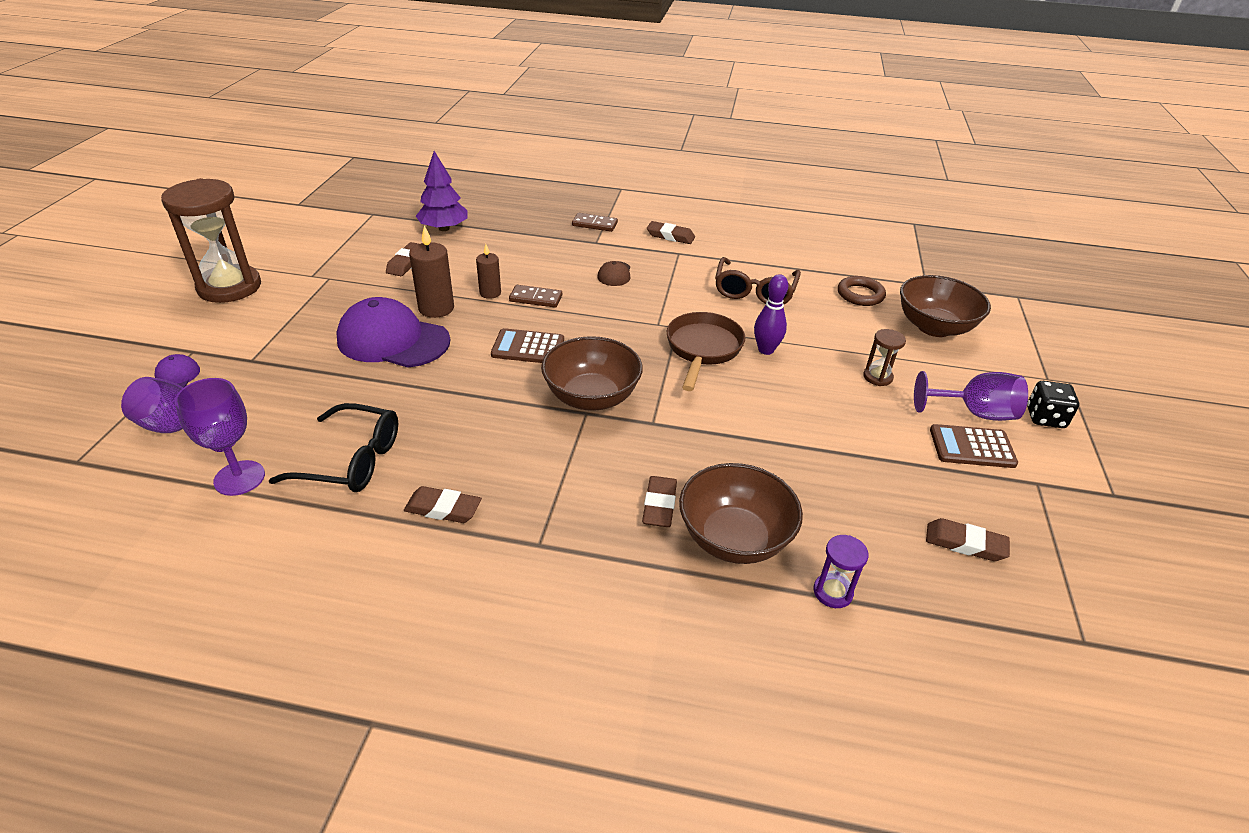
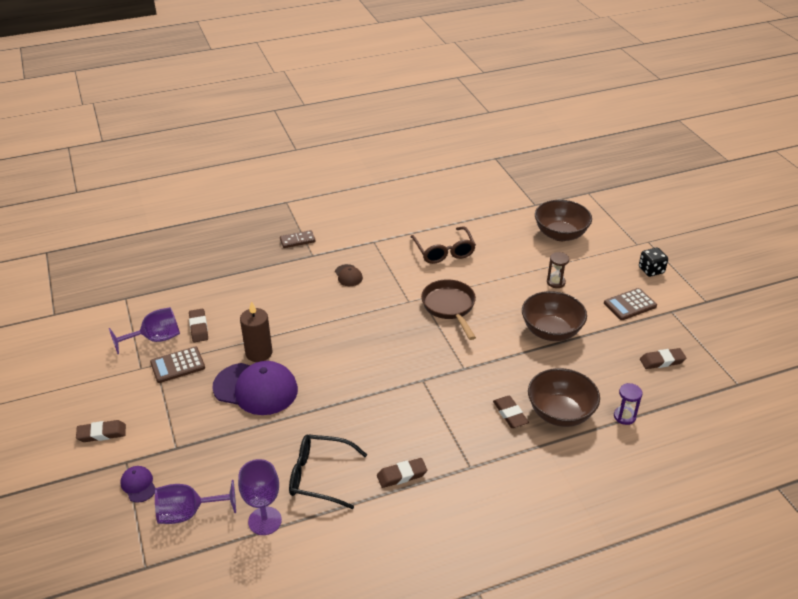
camera: 30 degrees left, 0 degrees up
(229, 287) = (90, 404): brown hourglass -> none
(351, 460) = (319, 476): black glasses -> black glasses turned 150 degrees counterclockwise
(393, 340) = (256, 389): purple cap -> purple cap turned 150 degrees counterclockwise
(444, 228) = (194, 288): purple tree -> none
(490, 293) = (282, 325): brown candle -> none
(528, 347) = (347, 354): brown calculator -> brown calculator (177, 365)
(536, 298) = (316, 316): brown domino -> none
(591, 397) = (416, 369): brown bowl -> brown bowl (551, 331)
(670, 236) = (356, 230): brown eraser -> brown eraser (102, 433)
(766, 350) = (484, 291): purple bowling pin -> none
(860, 295) = (505, 228): brown ring -> none
(974, 413) = (617, 283): purple goblet -> purple goblet (155, 339)

